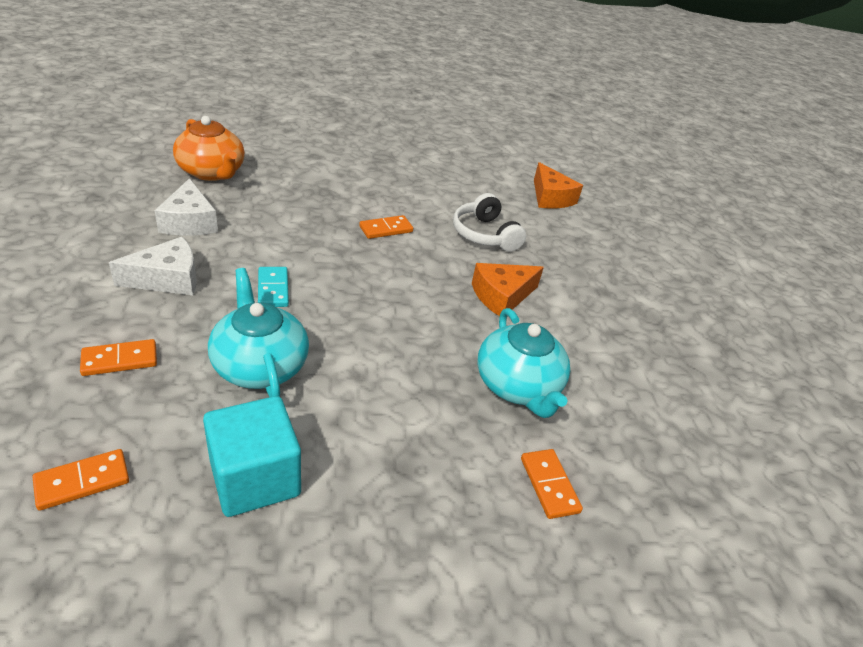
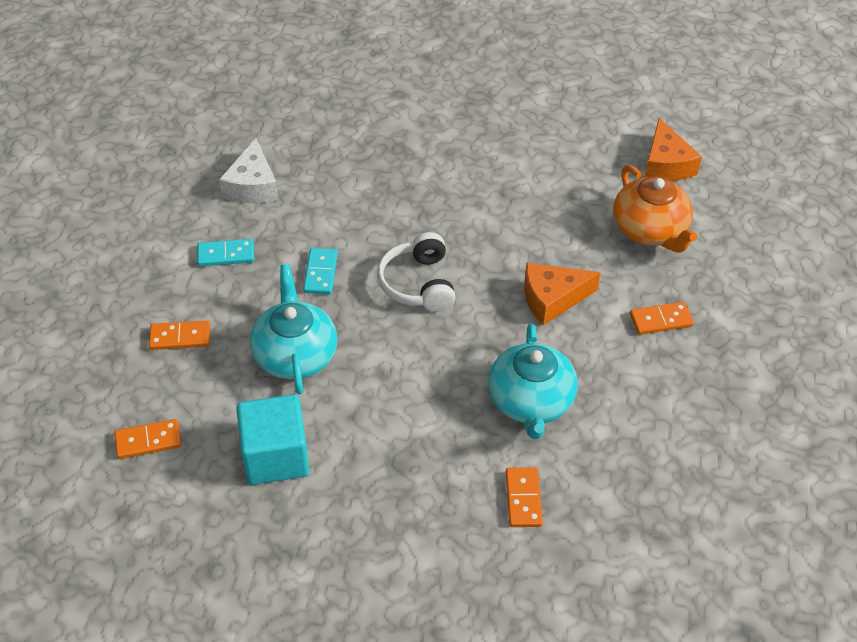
camera: 20 degrees right, 10 degrees up
(167, 279) = (226, 254): white cheese -> turquoise domino
(212, 172) = (282, 118): orange teapot -> orange teapot (650, 230)
(386, 229) = (452, 204): orange domino -> orange domino (660, 320)
(484, 234) = (562, 217): white headphones -> white headphones (418, 284)

